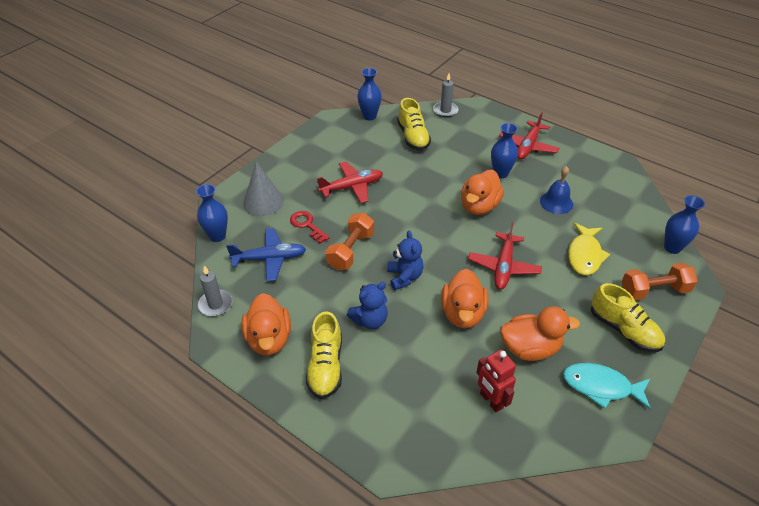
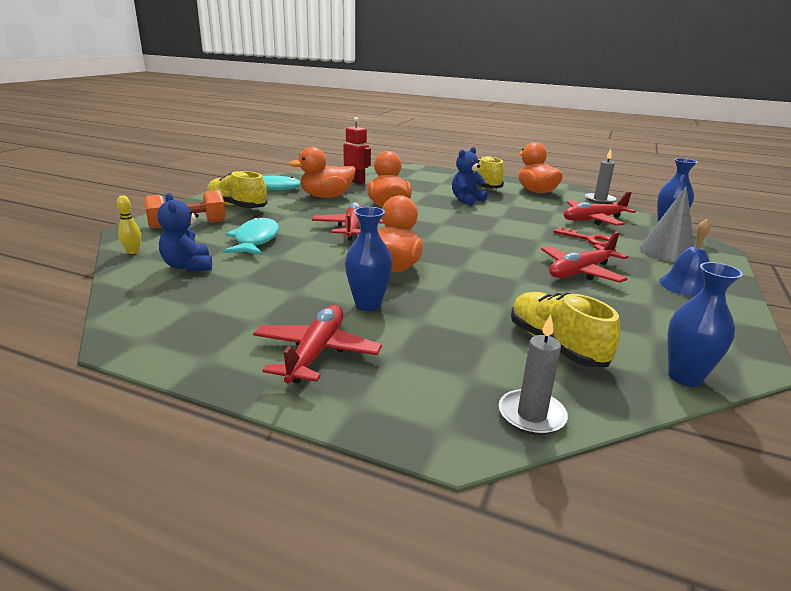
camera: 165 degrees right, 20 degrees down
(270, 259) = (593, 220): blue plane -> red plane
(351, 250) = (522, 228): orange dumbbell -> none
(404, 277) = (453, 218): blue teddy bear -> blue teddy bear (188, 266)
(556, 202) = (278, 279): blue bell -> blue bell (685, 285)
(585, 255) = (255, 240): yellow fish -> turquoise fish
(672, 248) = (133, 252): blue vase -> yellow bowling pin

